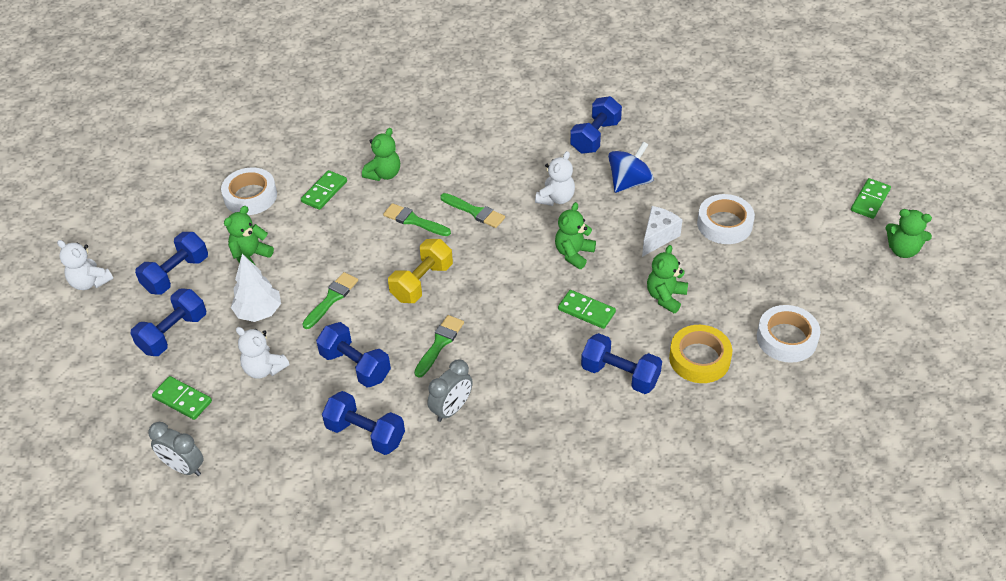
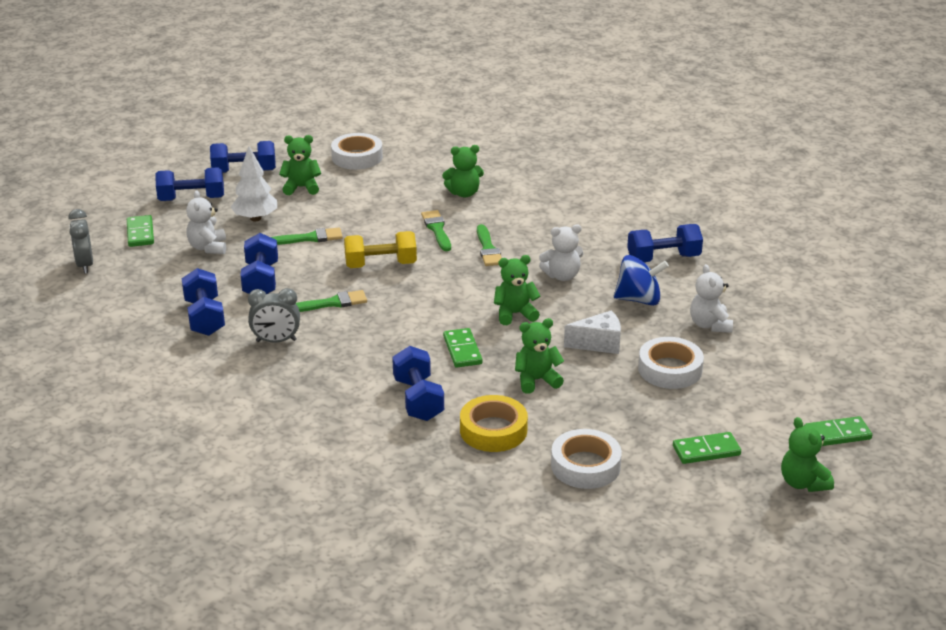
camera: 45 degrees right, 15 degrees down
(90, 282) = (193, 147): white teddy bear -> white teddy bear (710, 325)
(324, 192) = (407, 180): green domino -> green domino (706, 450)

